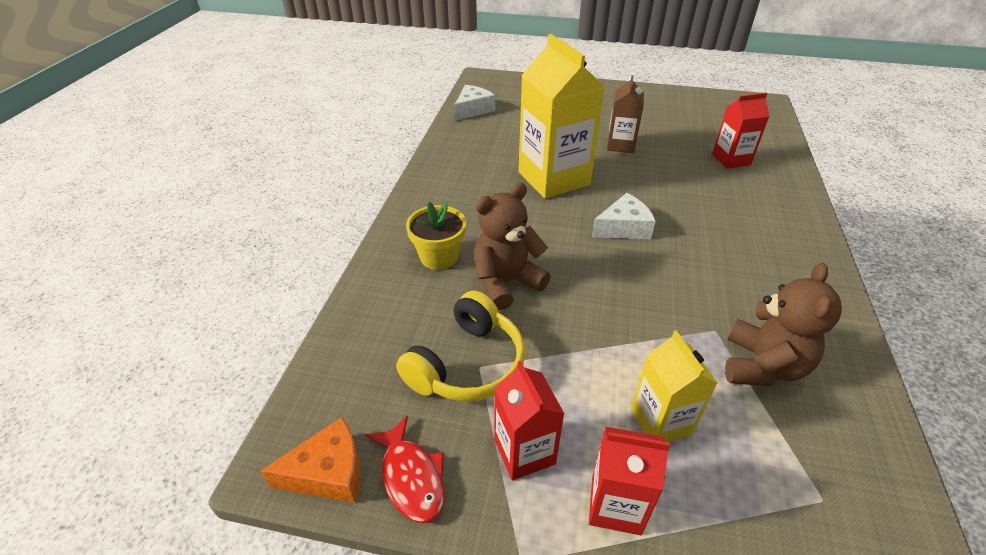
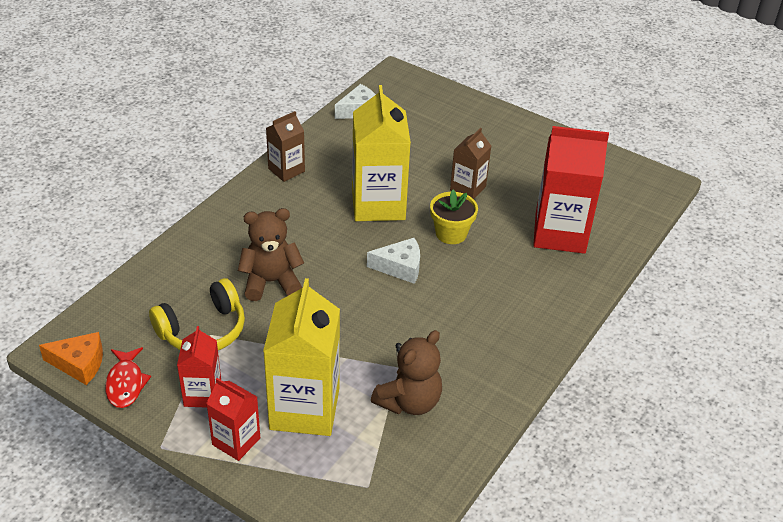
camera: 20 degrees right, 0 degrees up
(439, 257) = (235, 246): yellow flower pot -> yellow flower pot (451, 233)
(441, 172) = (286, 170): none -> brown carton
(661, 421) = (304, 409): yellow carton -> yellow carton, size x1.84
(731, 159) = (560, 233): red carton -> red carton, size x1.84

